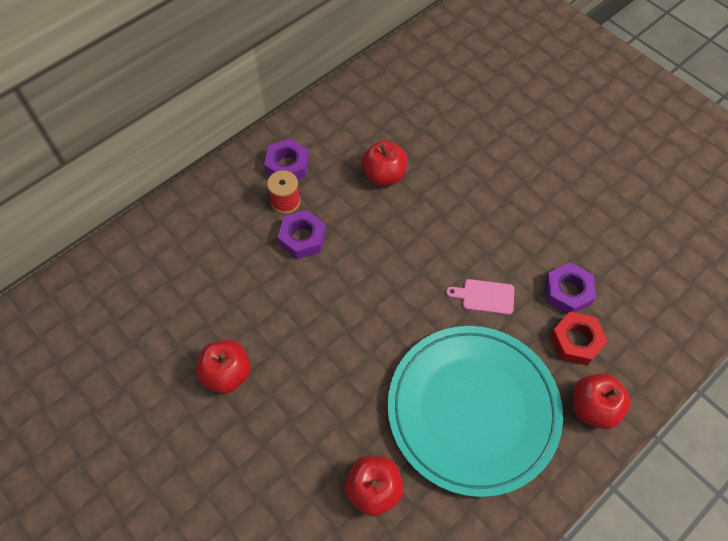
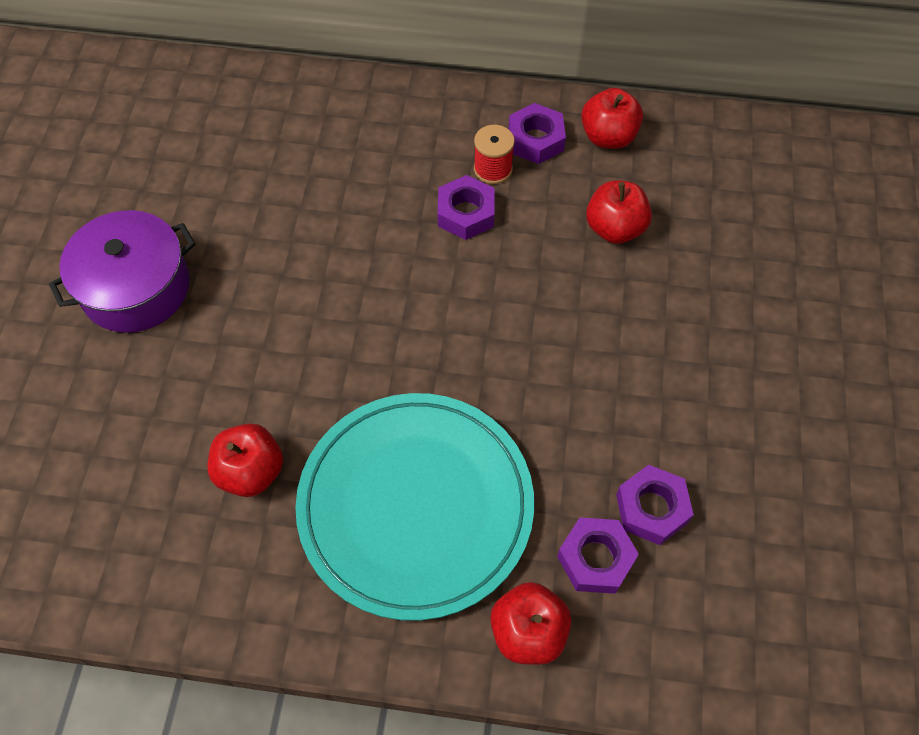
camera: 50 degrees right, 0 degrees up
(169, 469) = (136, 287): none -> purple pot
(227, 374) = (264, 261): red apple -> red apple (608, 137)
(484, 297) = (562, 426): pink cutting board -> none
(576, 341) = (596, 559): red nut -> purple nut

